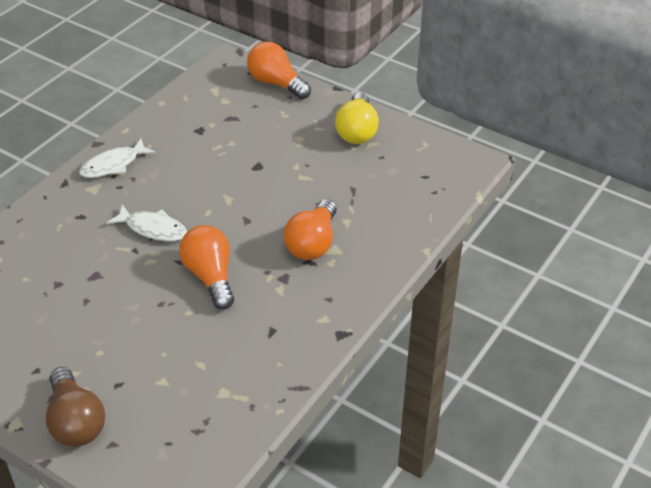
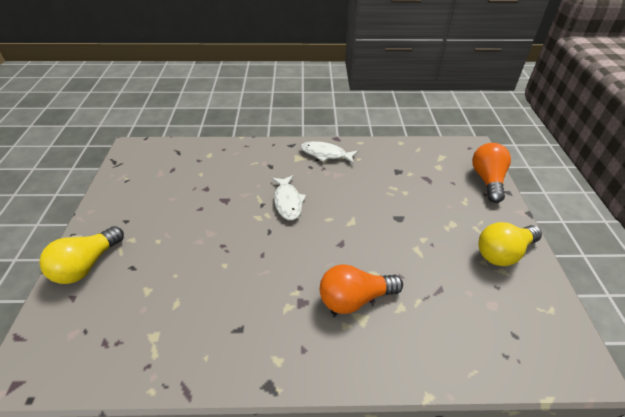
camera: 55 degrees right, 0 degrees up
(76, 422) = (86, 265): brown light bulb -> yellow light bulb
(210, 276) = (268, 256): orange light bulb -> none

